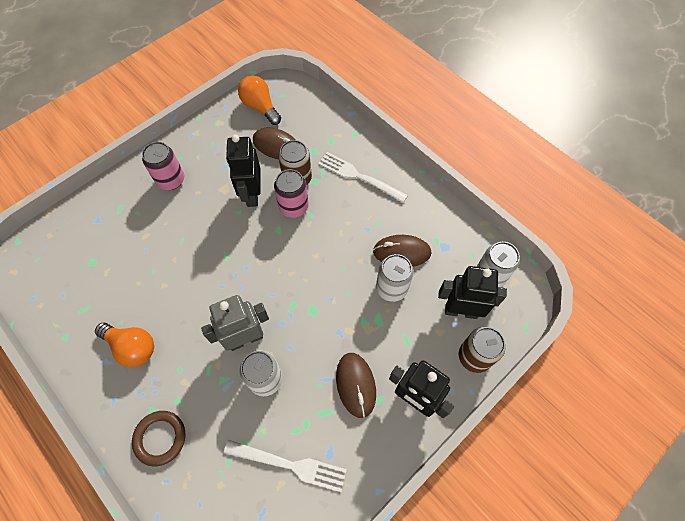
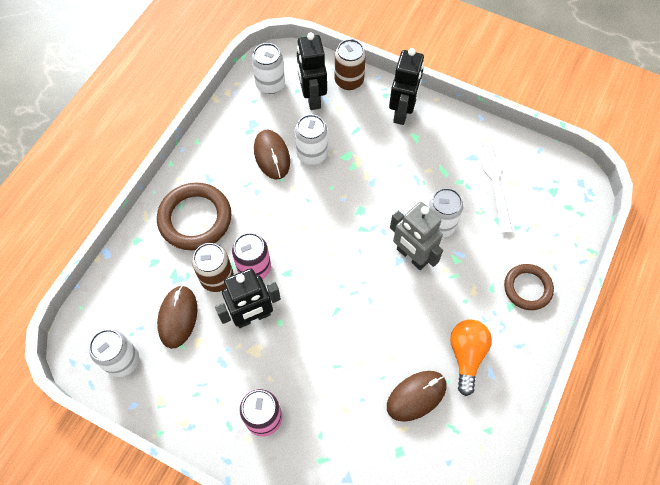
camera: 110 degrees left, 0 degrees up
(260, 107) = (122, 360): orange light bulb -> white can
(355, 385) = (411, 156): brown mouse -> brown mouse (416, 396)
(358, 176) = (195, 219): white fork -> brown ring

